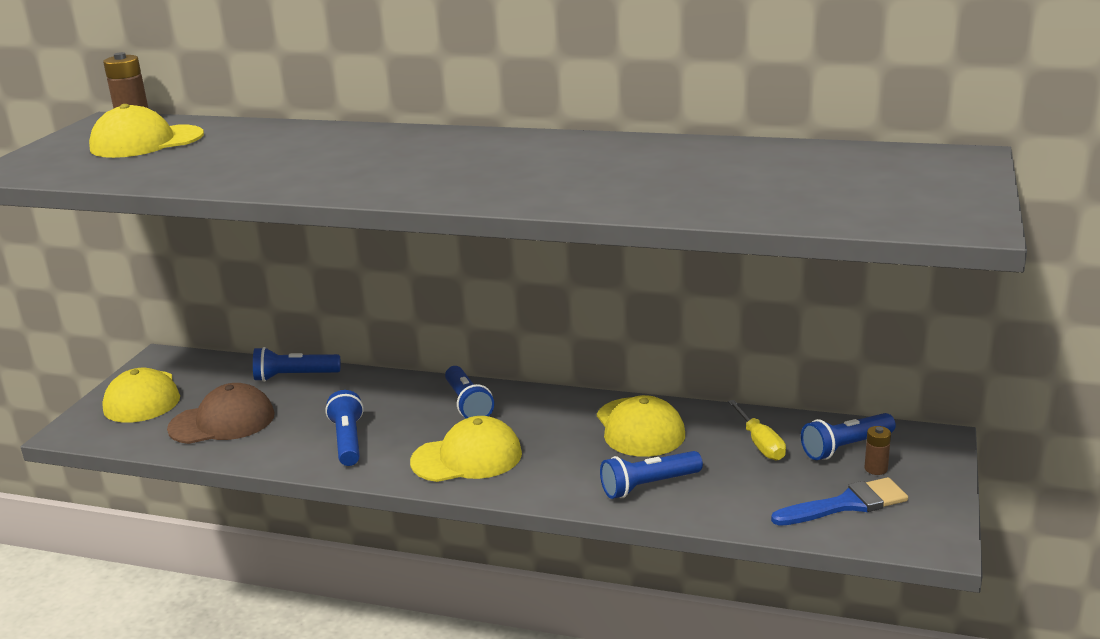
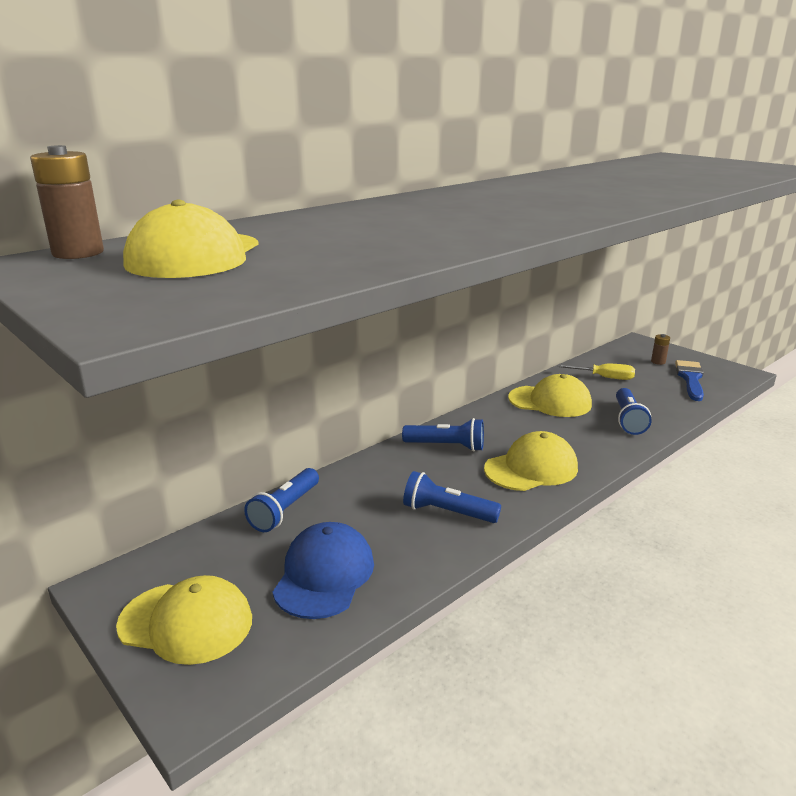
camera: 60 degrees left, 0 degrees up
(222, 422) = (324, 575): brown cap -> blue cap
(467, 457) = (531, 468): yellow cap -> yellow cap turned 45 degrees clockwise
(845, 447) = (628, 361): blue flashlight -> none

